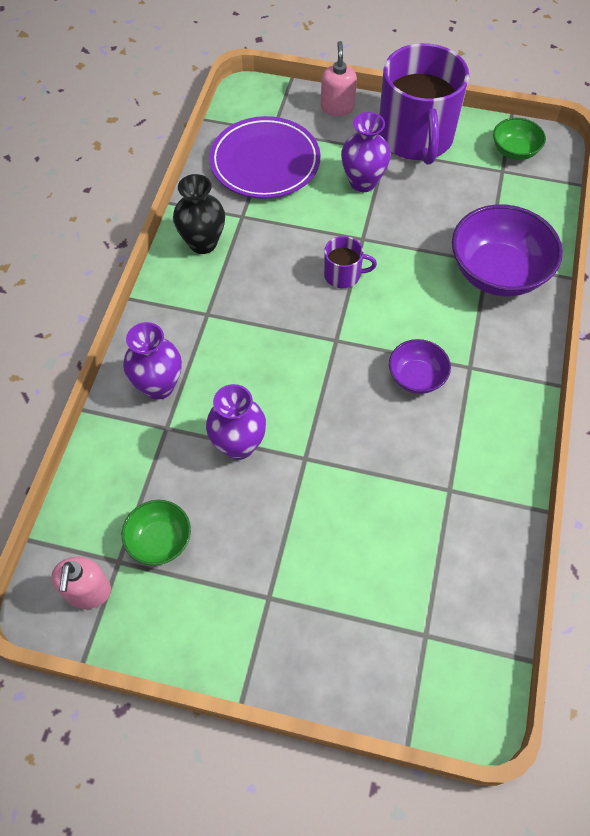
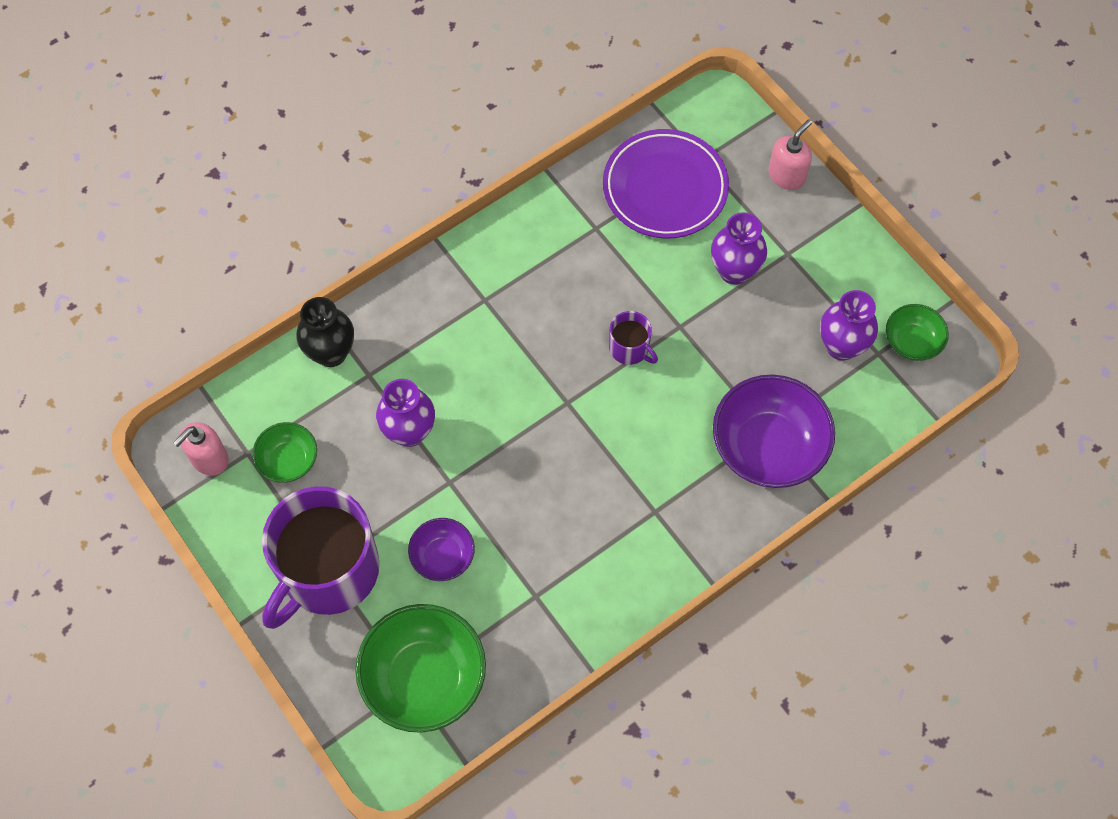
camera: 40 degrees right, 5 degrees up
(159, 386) = (393, 335): purple vase -> purple vase (841, 346)
(203, 243) = (539, 230): black vase -> black vase (331, 353)
(416, 137) = (830, 260): purple mug -> purple mug (327, 571)
(416, 377) = (601, 485): purple bowl -> purple bowl (443, 556)
(431, 621) = (424, 678): none -> green bowl

